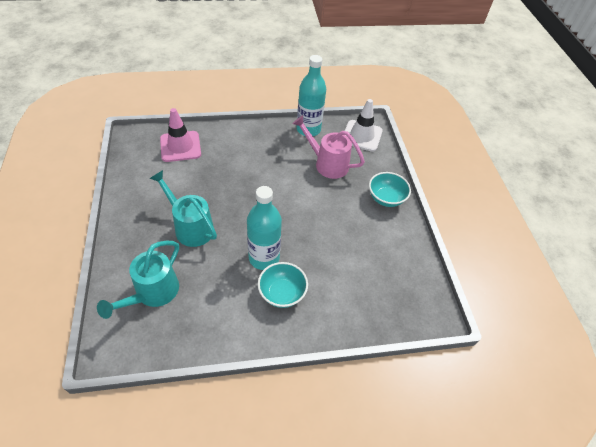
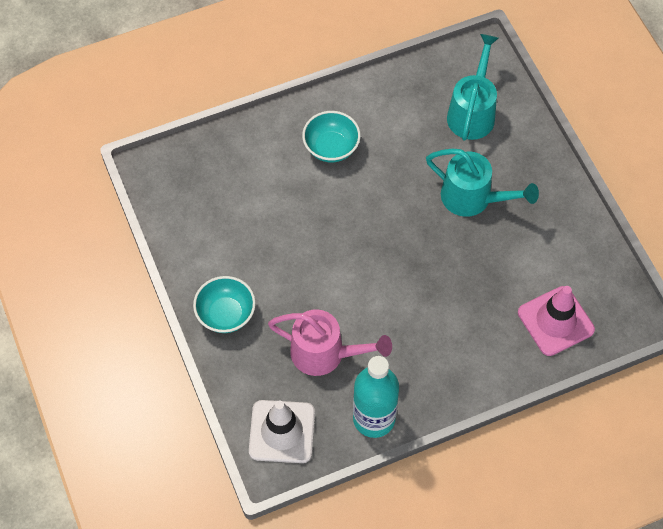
camera: 170 degrees right, 10 degrees up
(264, 258) = (366, 183): turquoise bottle -> none

